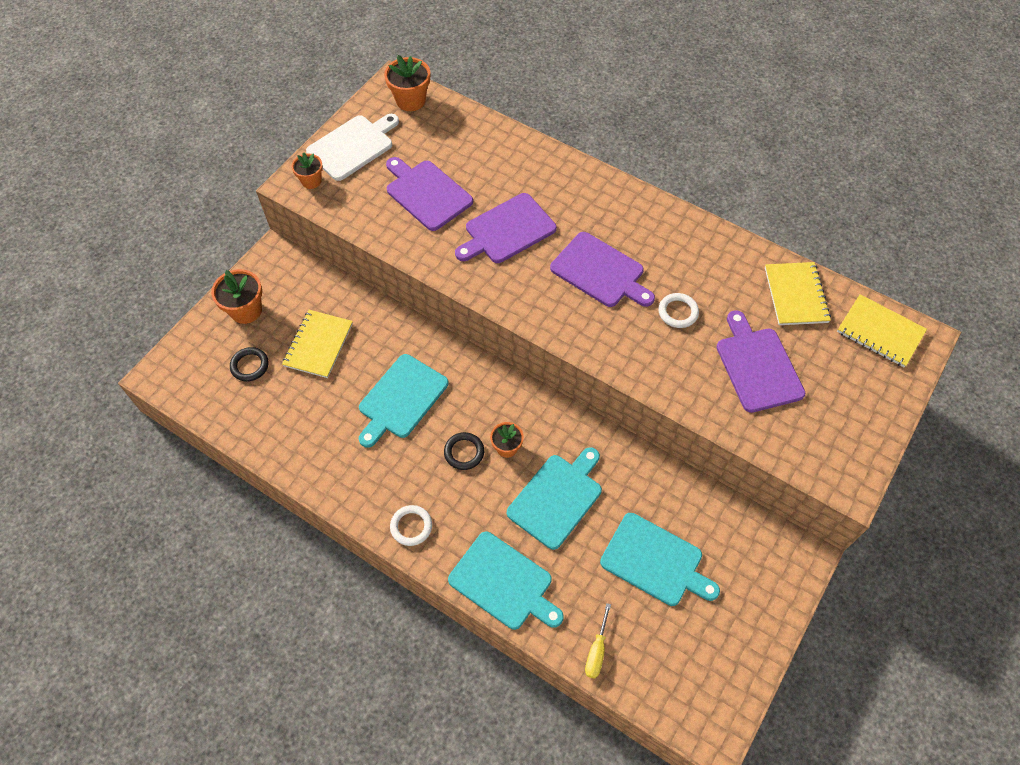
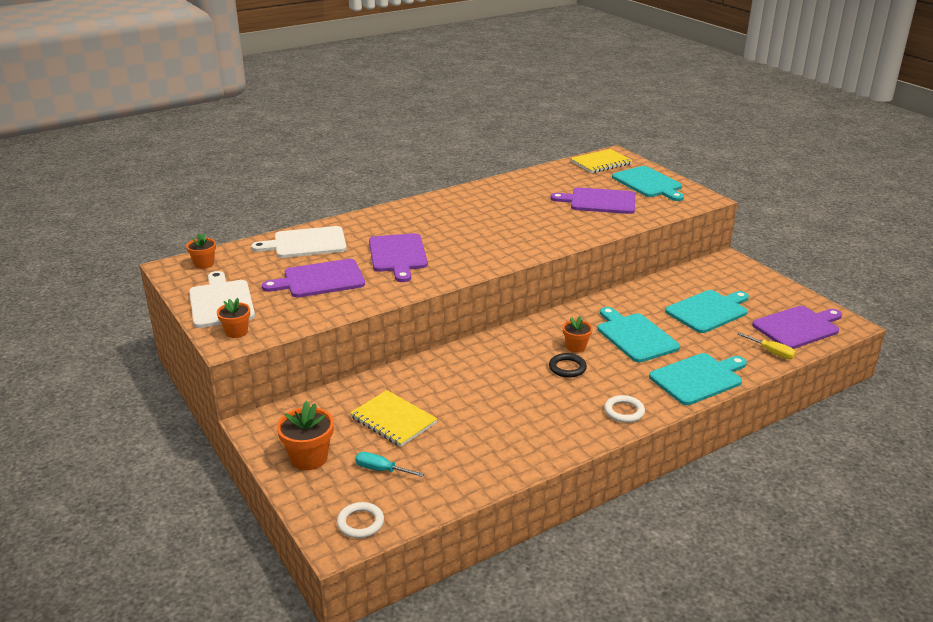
camera: 65 degrees left, 30 degrees down
(250, 366) = (381, 470): black ring -> turquoise screwdriver
(401, 399) = (491, 387): turquoise cutting board -> turquoise cutting board (648, 183)
(410, 100) = (204, 264): orange flower pot -> orange flower pot, size x0.63
(490, 150) = (306, 243): none -> white cutting board
(600, 271) = (474, 230): purple cutting board -> purple cutting board (798, 327)
(678, 312) = (534, 214): white ring -> white ring (360, 523)
(795, 295) = (553, 177): yellow notebook -> none

